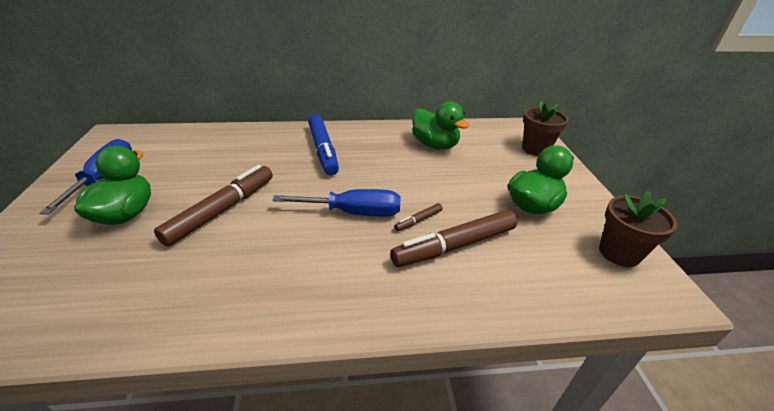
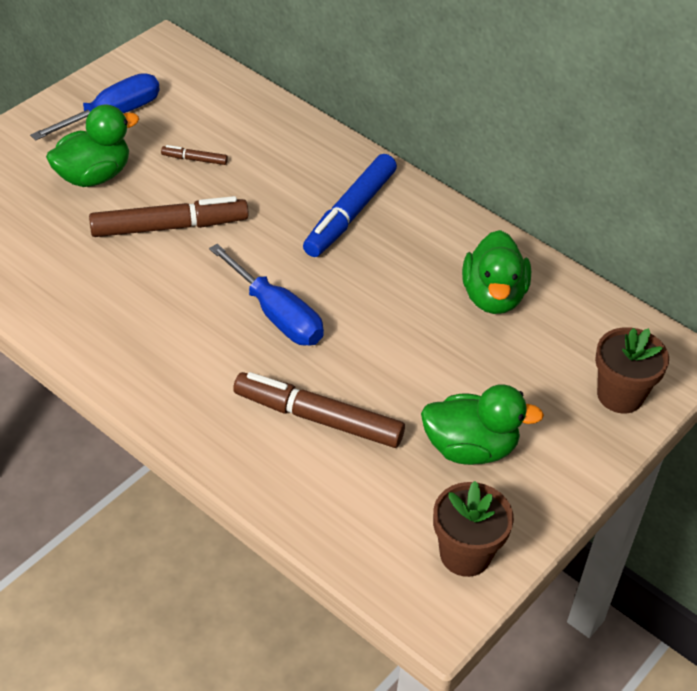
camera: 45 degrees right, 10 degrees up
(418, 220) = (324, 370): brown marker -> brown marker (194, 159)

